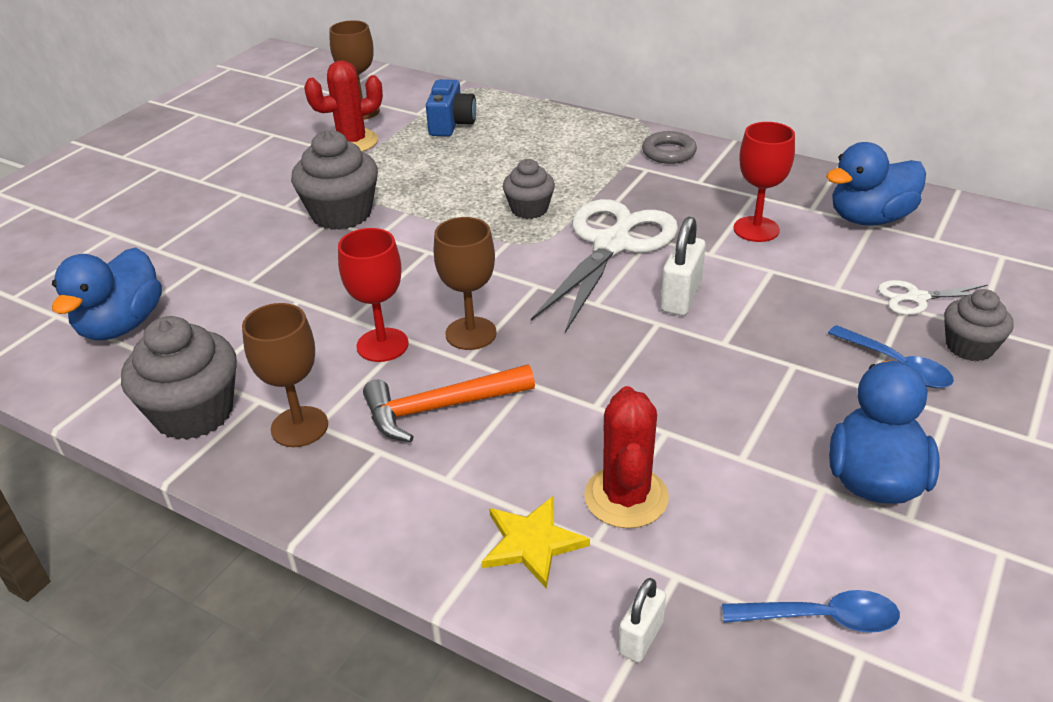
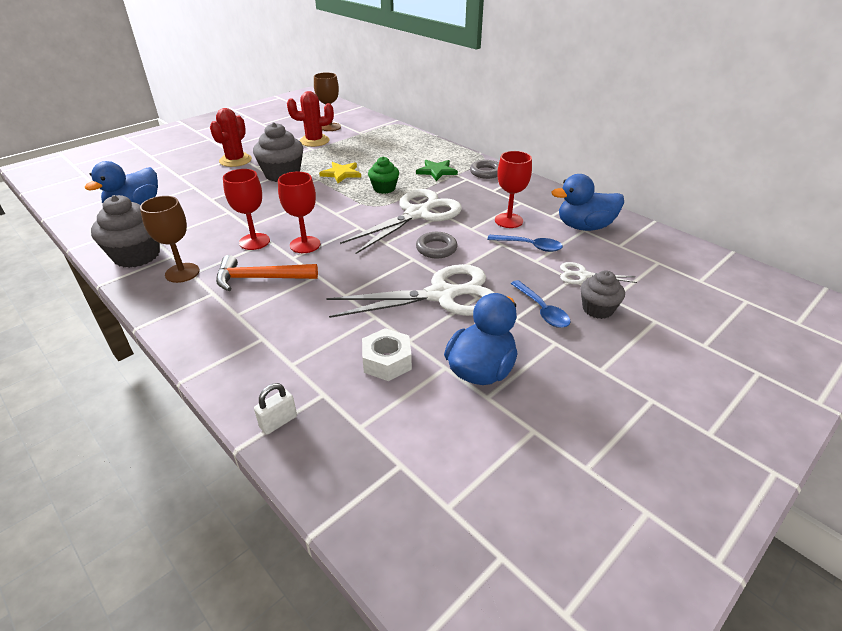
camera: 15 degrees right, 0 degrees up
(451, 124) = (373, 140): blue camera -> none
(471, 333) = (305, 245): brown goblet -> red goblet
(529, 209) = (384, 188): grey cupcake -> green cupcake
(532, 543) = (257, 357): yellow star -> yellow star (341, 173)
(591, 164) = (436, 171): none -> green star
(626, 497) = (326, 346): red cactus -> red cactus (235, 160)
(680, 298) = (436, 248): white padlock -> grey ring
(733, 499) = (387, 361): none -> white nut
(740, 374) = (441, 295): none -> white scissors
(821, 618) = (391, 439): blue spoon -> blue spoon (529, 246)

